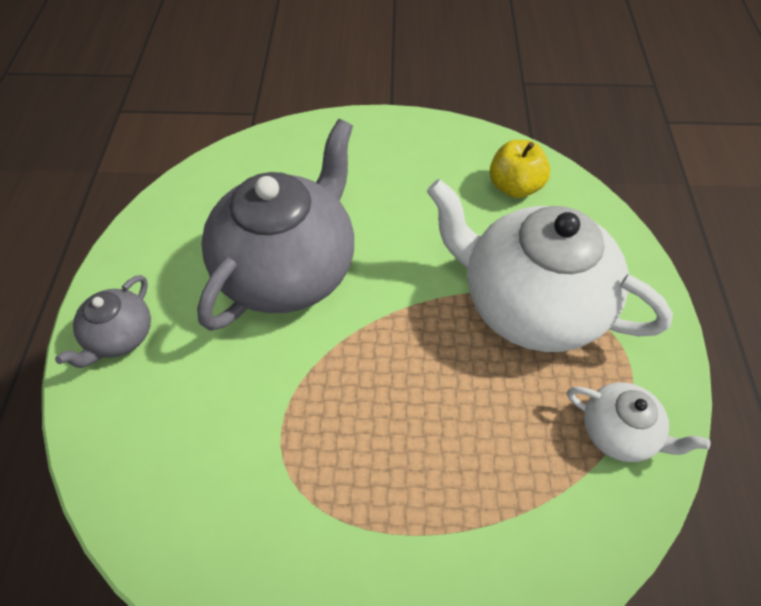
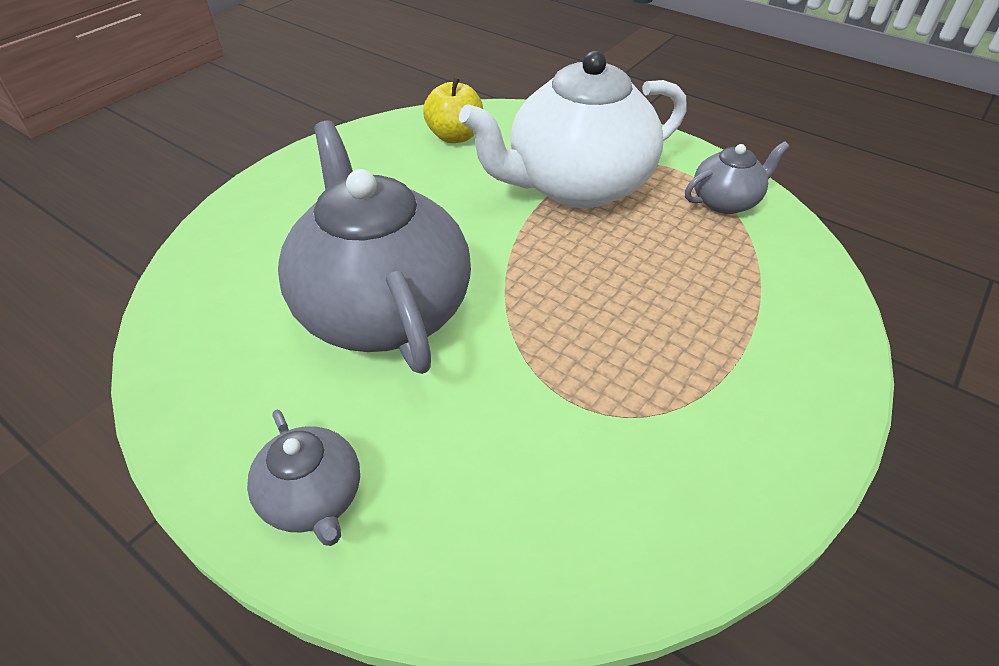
camera: 55 degrees left, 10 degrees down
(619, 432) = (726, 201): white teapot -> grey teapot

